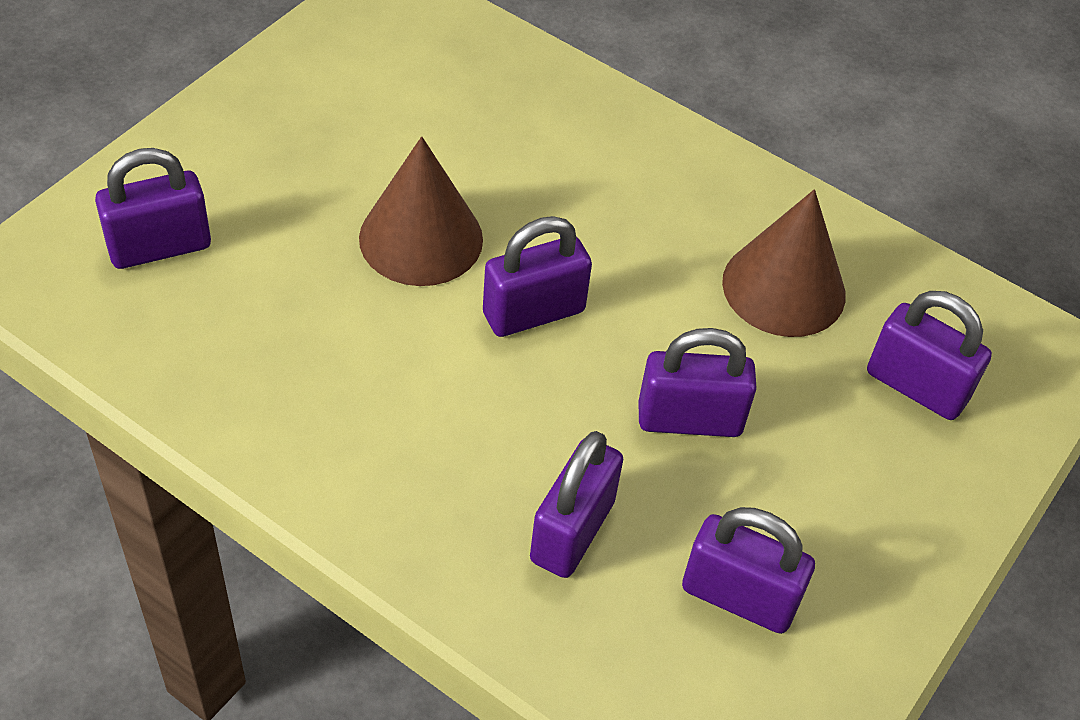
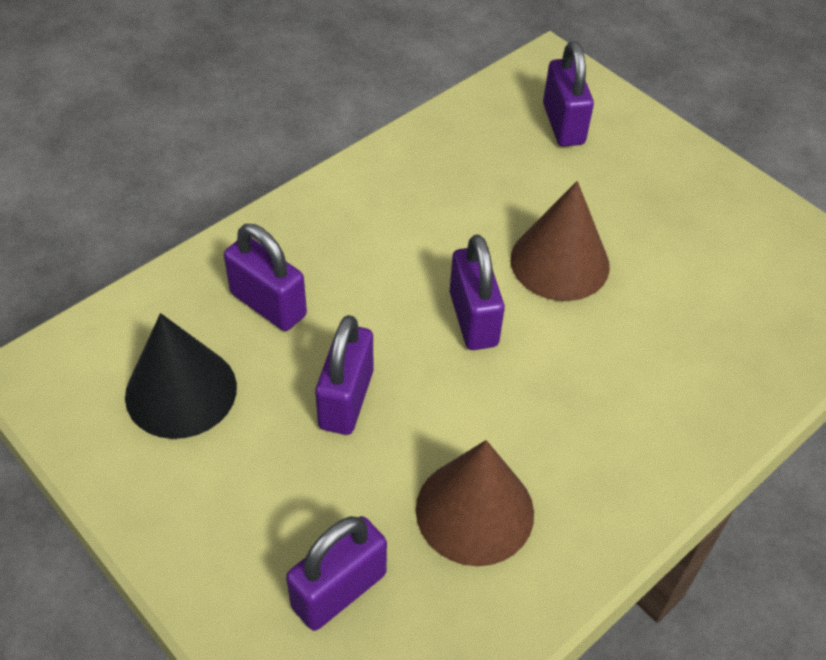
camera: 105 degrees right, 0 degrees up
(738, 597) = (181, 391): purple padlock -> black cone

